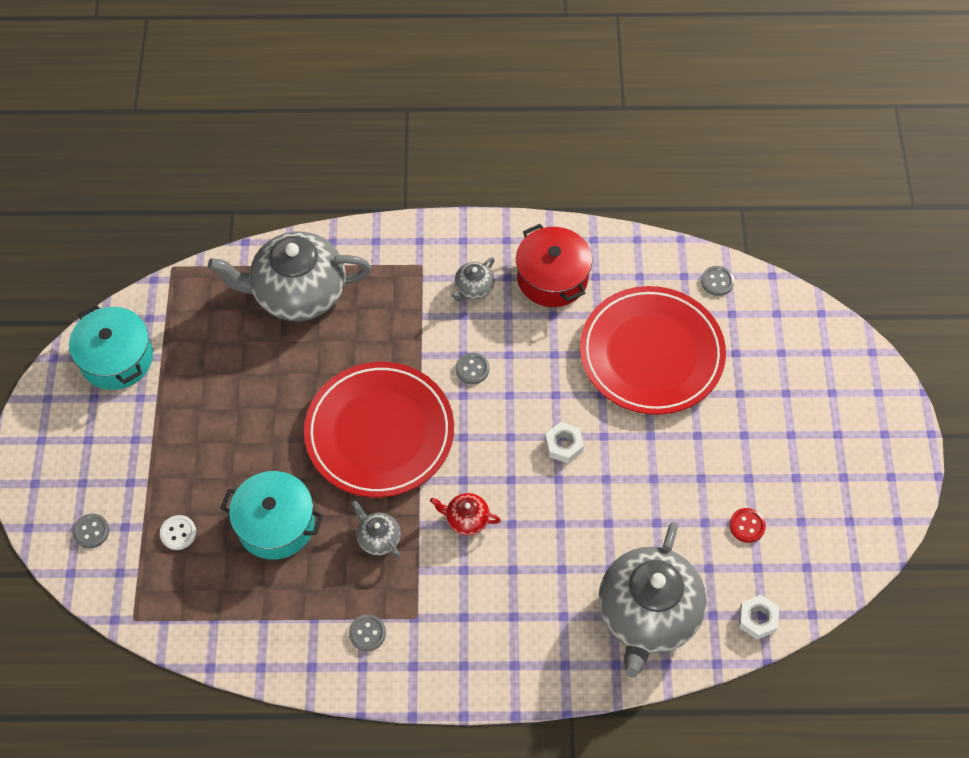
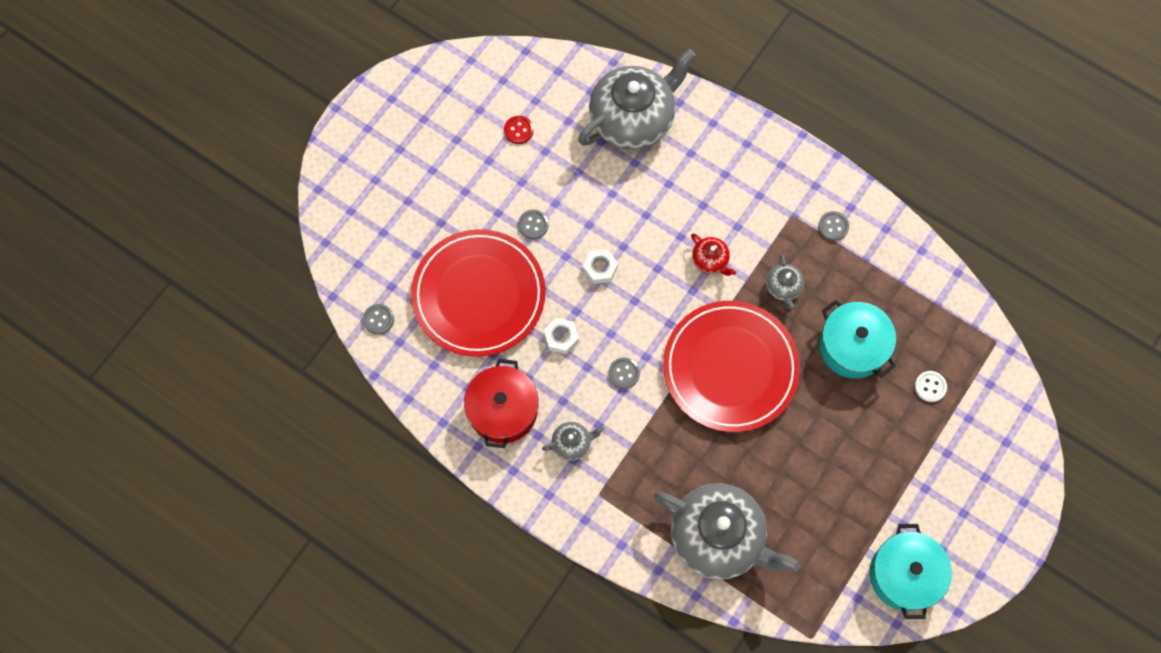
camera: 145 degrees left, 10 degrees up
(91, 531) = (996, 431): grey button -> grey button (533, 225)
(757, 619) = (564, 70): white nut -> white nut (561, 337)

